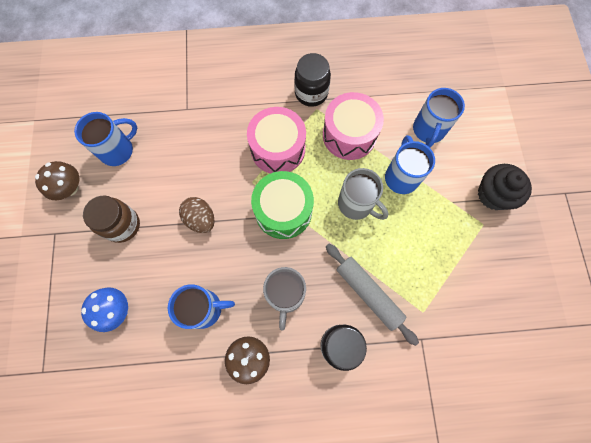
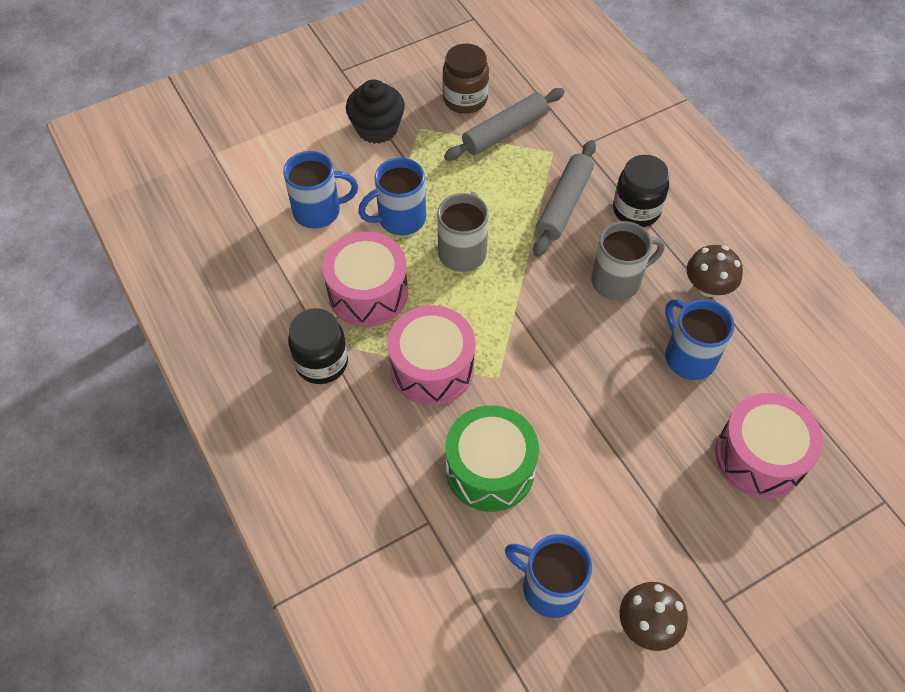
camera: 115 degrees left, 15 degrees down
(115, 310) = (759, 457): blue mushroom -> pink drum
(122, 225) = (653, 512): brown jar -> brown jar (465, 99)
(201, 219) = (584, 415): brown egg -> none
(283, 211) = (517, 325): green drum -> green drum (490, 469)
(457, 285) = (505, 132): none -> grey rolling pin

